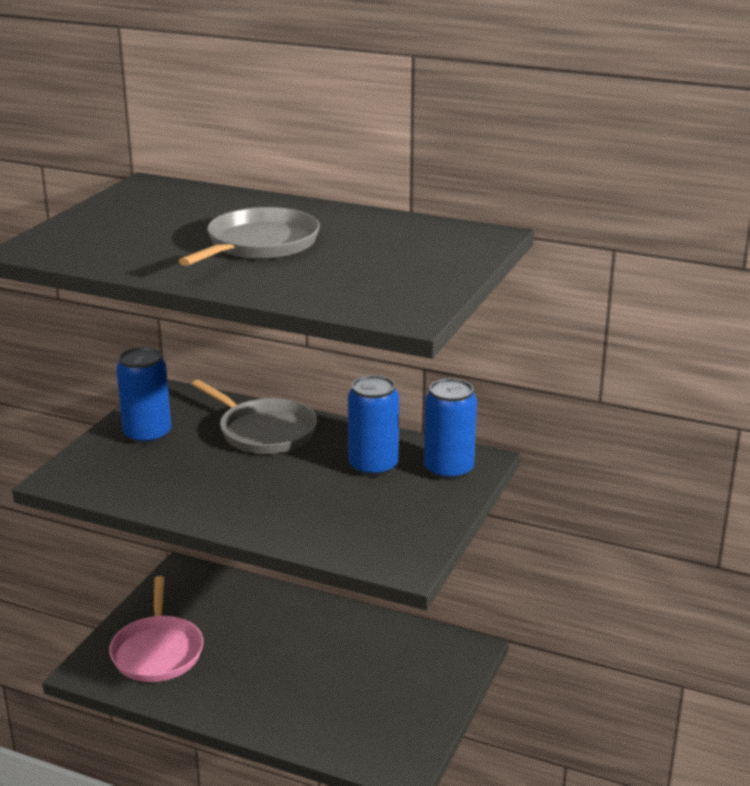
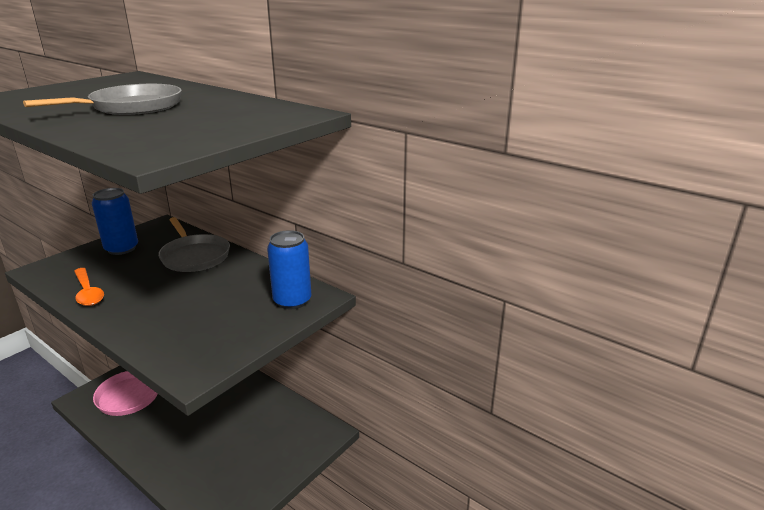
camera: 15 degrees right, 0 degrees up
(168, 497) = (88, 292): none -> orange spoon
(373, 466) = (242, 290): blue can -> none

